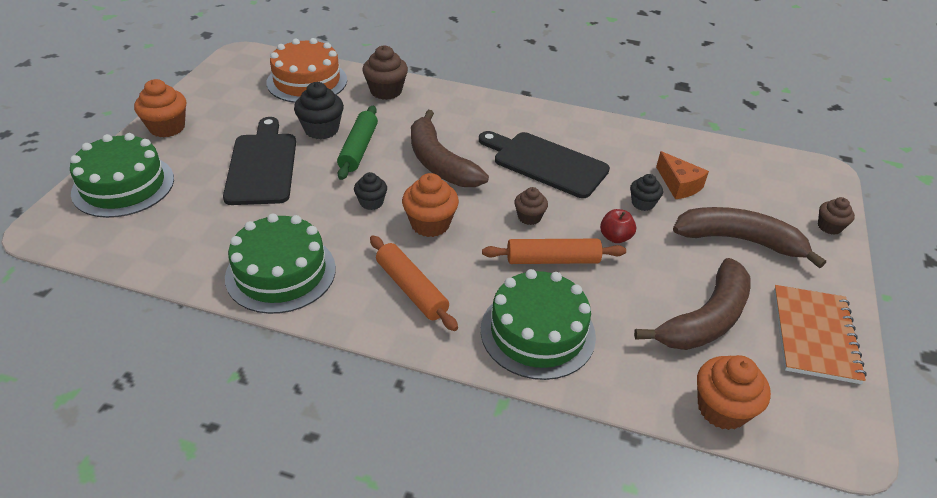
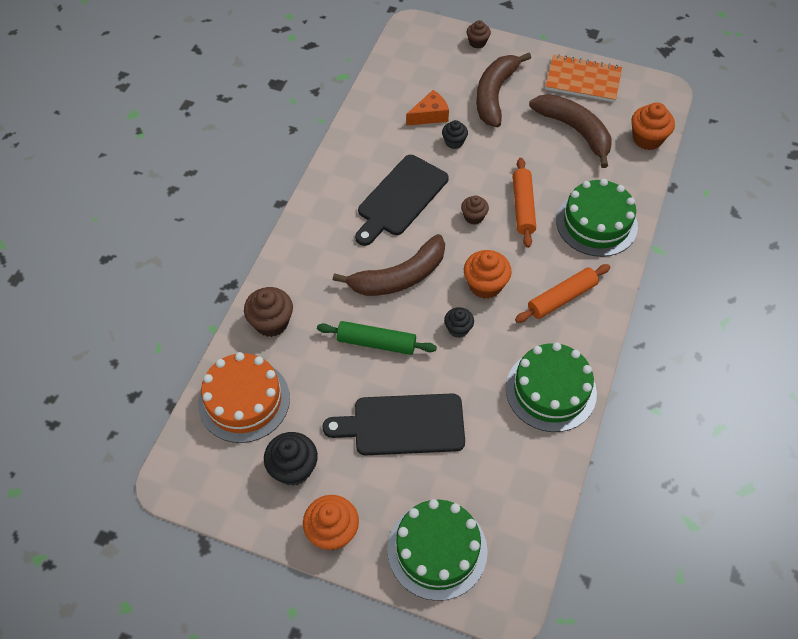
camera: 85 degrees left, 15 degrees up
(321, 129) = (342, 378): black cupcake -> black cupcake (293, 468)
(615, 237) = (495, 165): red apple -> none

